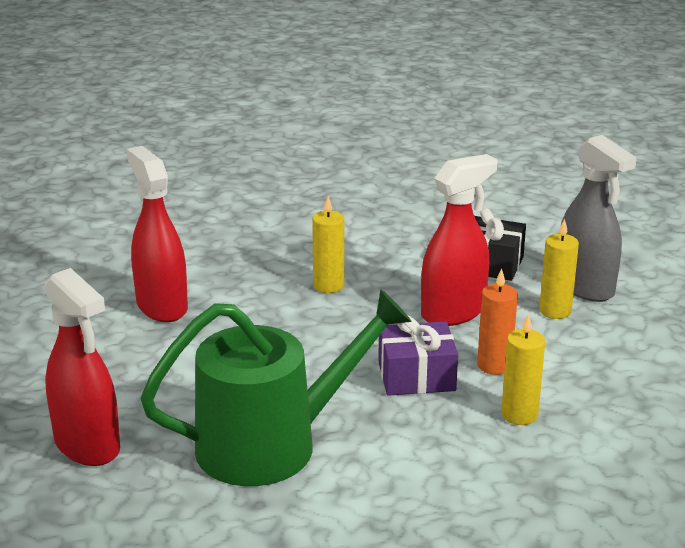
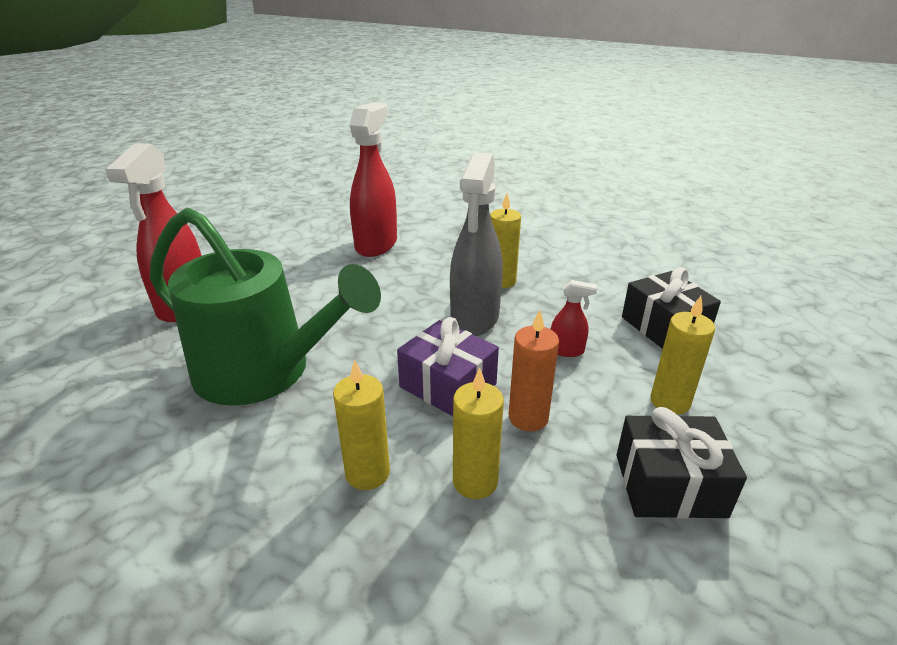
camera: 45 degrees right, 5 degrees up
(453, 312) = (566, 350): red spray bottle -> red spray bottle, size x0.44
(455, 449) = (367, 473): none -> yellow candle
(585, 287) = (739, 396): grey spray bottle -> grey spray bottle (474, 318)
(612, 355) = (669, 485): none -> black gift

